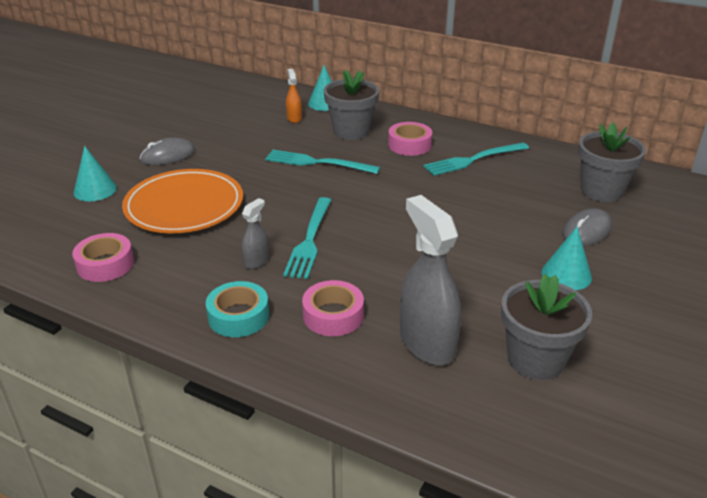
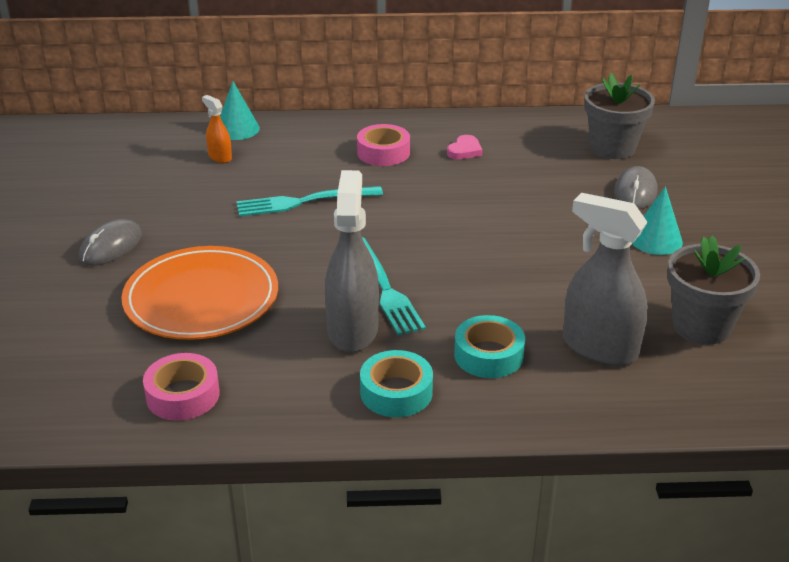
camera: 30 degrees left, 0 degrees up
(95, 190) = (64, 317): turquoise cone -> none
(256, 261) = (353, 330): grey spray bottle -> grey spray bottle, size x2.04
(333, 315) = (488, 355): pink tape -> turquoise tape
(351, 131) = (303, 154): grey flower pot -> none
(473, 160) = (464, 150): turquoise fork -> pink heart

